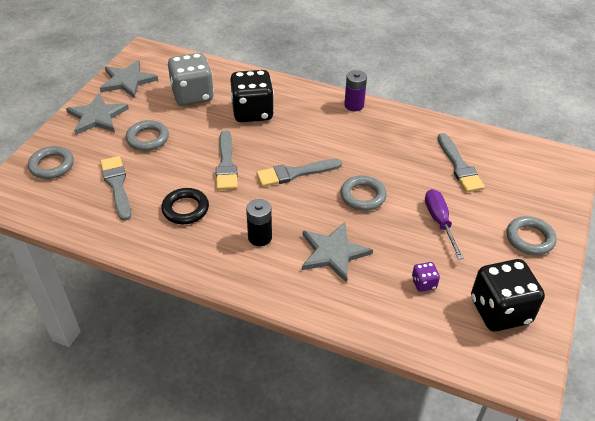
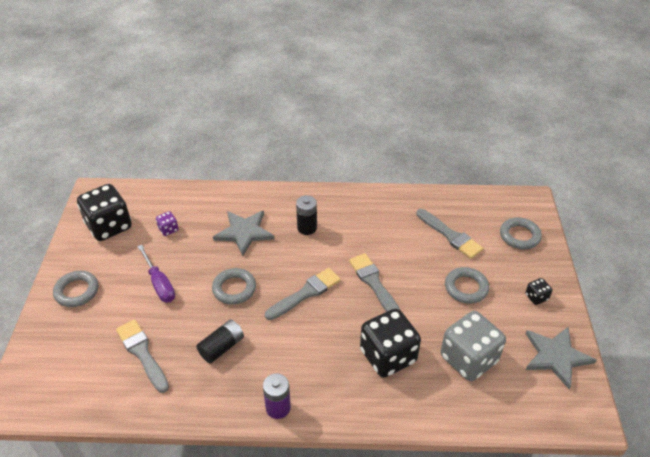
camera: 160 degrees right, 0 degrees up
(97, 117) = (536, 297): grey star -> black dice
(185, 209) = (379, 232): black ring -> none
(387, 152) = (222, 347): none -> black battery

